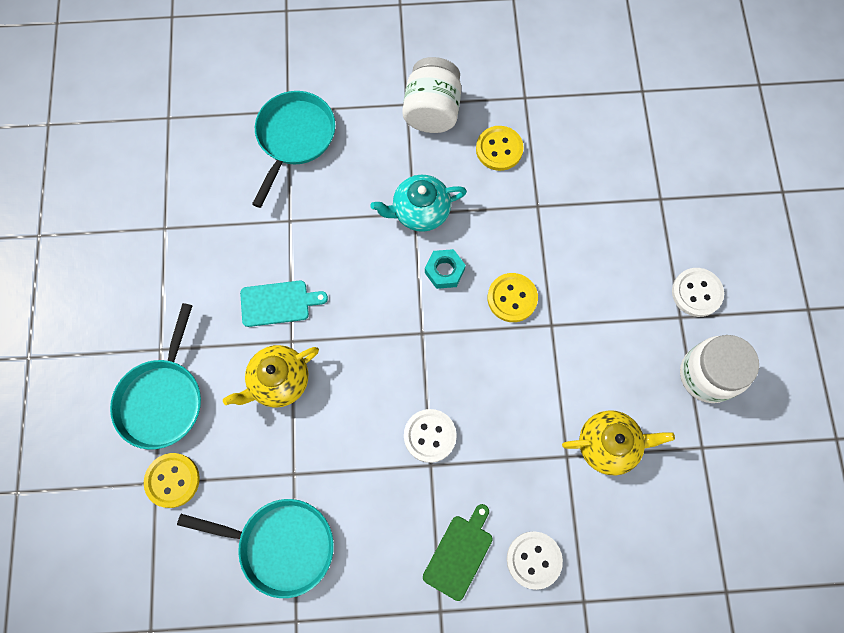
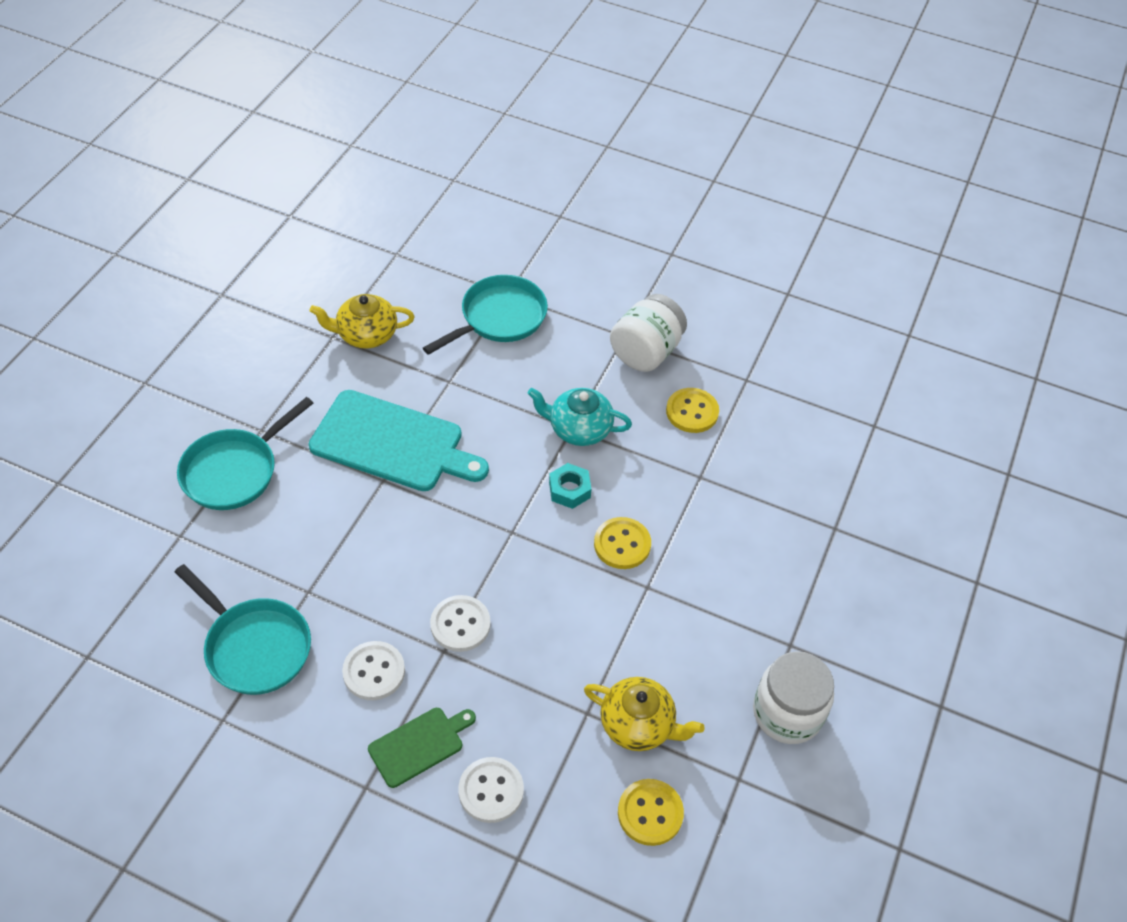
camera: 25 degrees right, 20 degrees down
(172, 480) = (196, 541): yellow button -> yellow button (650, 813)
(278, 303) = (393, 443): turquoise cutting board -> turquoise cutting board, size x1.91
(278, 381) = (348, 507): yellow teapot -> yellow teapot (366, 334)
(696, 293) = (822, 631): white button -> white button (374, 672)

